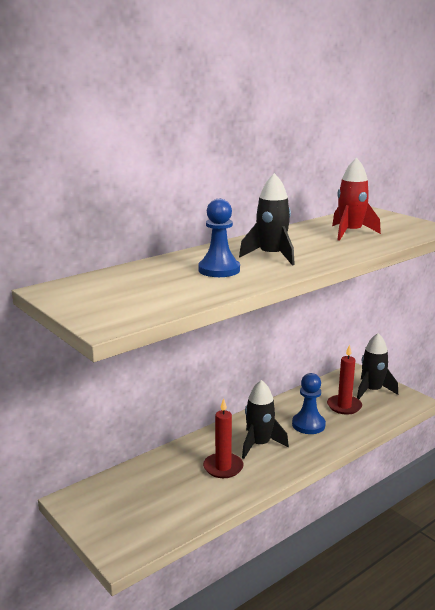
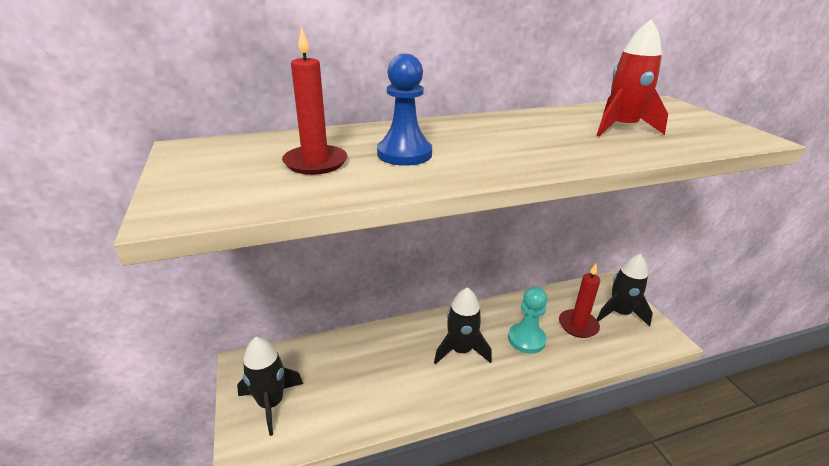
camera: 20 degrees right, 10 degrees up
(223, 467) = (408, 369): red candle -> red candle (315, 162)
(271, 256) = (489, 145): black rocket -> black rocket (271, 403)
(308, 425) = (526, 339): blue pawn -> turquoise pawn

